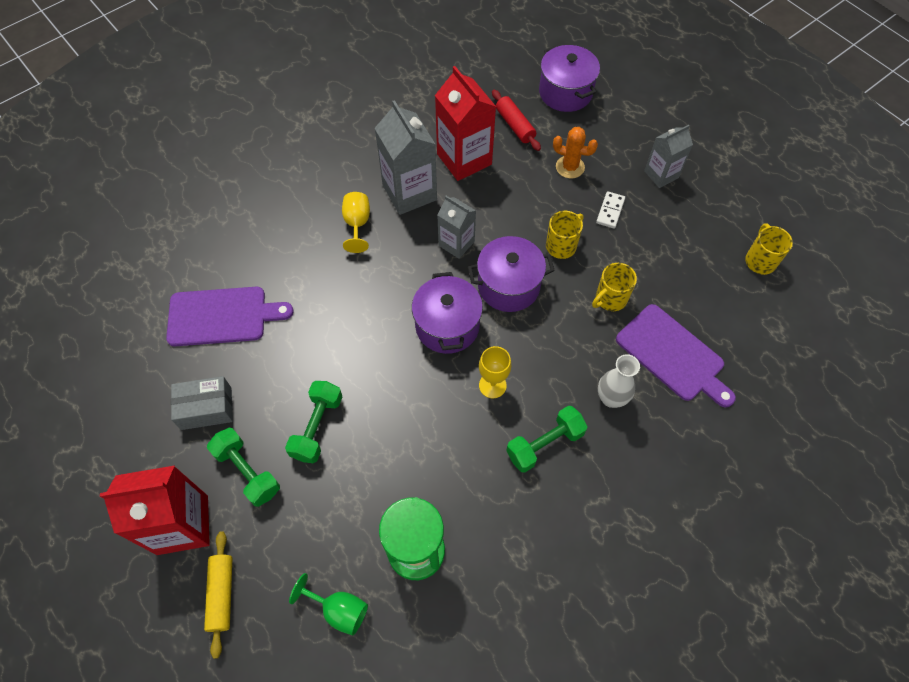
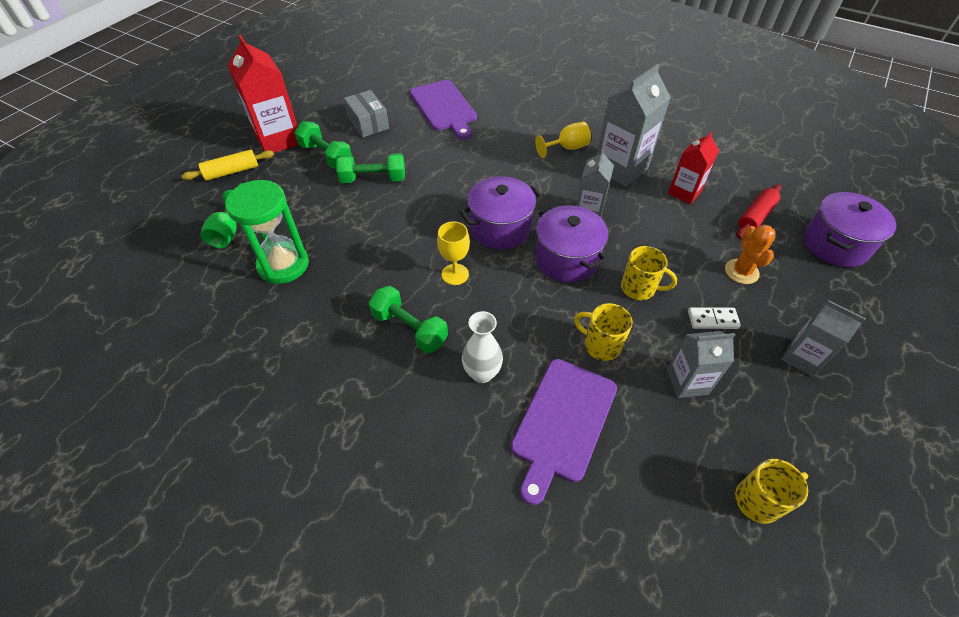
camera: 70 degrees right, 10 degrees down
(247, 471) = (326, 156): green dumbbell -> green dumbbell turned 75 degrees counterclockwise
(464, 159) = (684, 192): red carton -> red carton, size x0.61
(660, 256) = (687, 382): none -> grey carton

